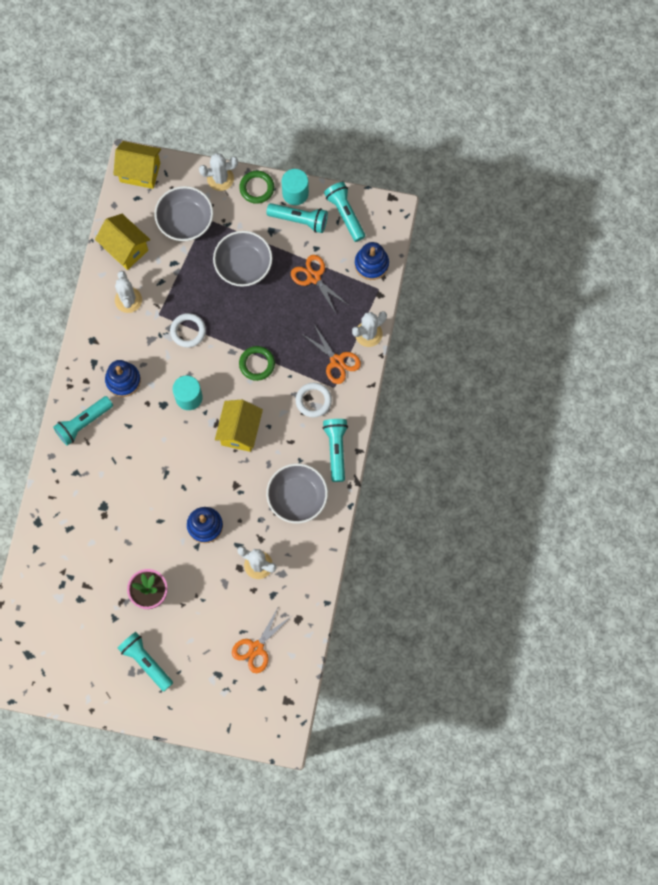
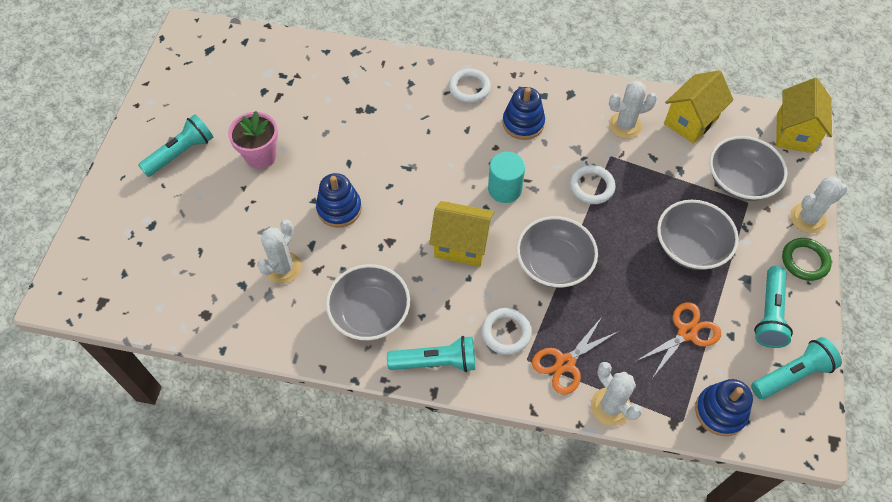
camera: 90 degrees right, 15 degrees down
(83, 423) = (469, 88): turquoise flashlight -> white ring
(220, 178) = (808, 218): white cactus -> white cactus turned 75 degrees clockwise
(256, 648) = (176, 266): orange scissors -> none
(257, 364) = (554, 263): green ring -> grey bowl
(295, 193) = (808, 308): turquoise cylinder -> none

